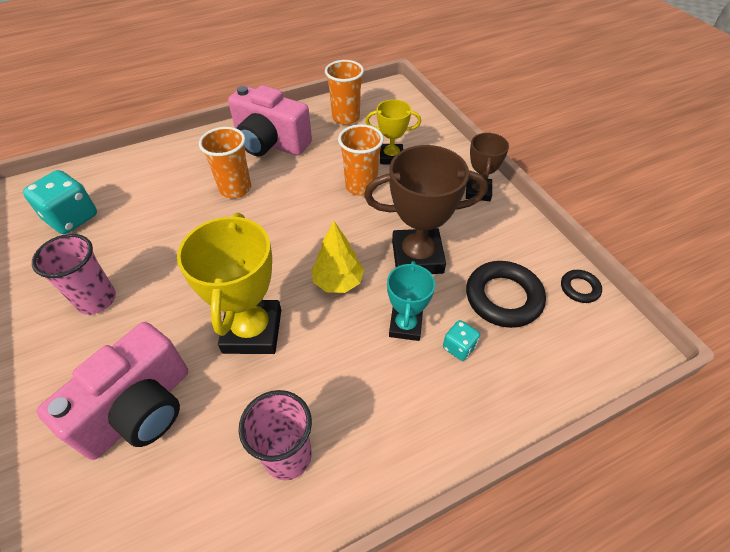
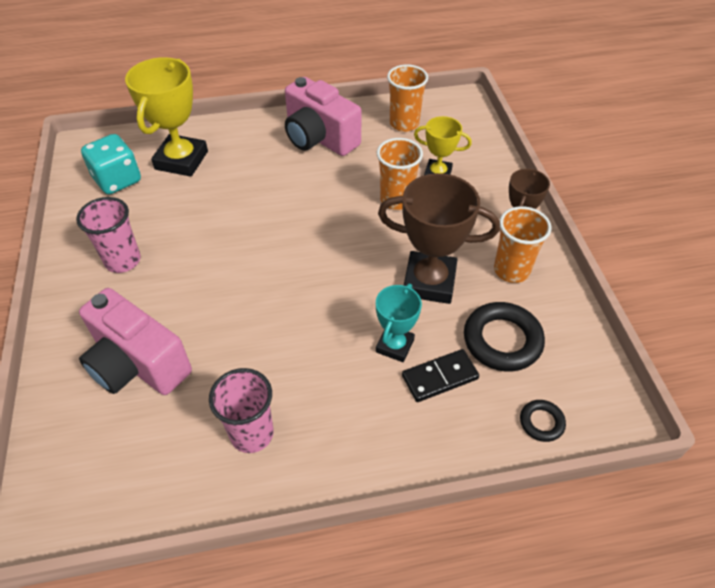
camera: 15 degrees right, 0 degrees up
(139, 409) = (137, 364): pink camera -> pink camera turned 75 degrees clockwise
(235, 189) = (272, 179): orange cup -> orange cup (511, 270)
(252, 331) = (251, 318): yellow trophy -> yellow trophy (181, 160)
(338, 281) = (343, 290): yellow tree -> none
(459, 347) = (439, 377): turquoise dice -> black domino
(579, 288) = (586, 348): black ring -> black ring (541, 422)

